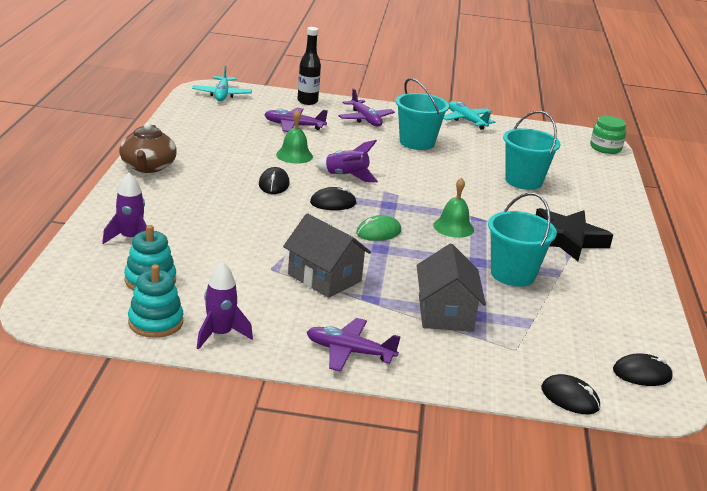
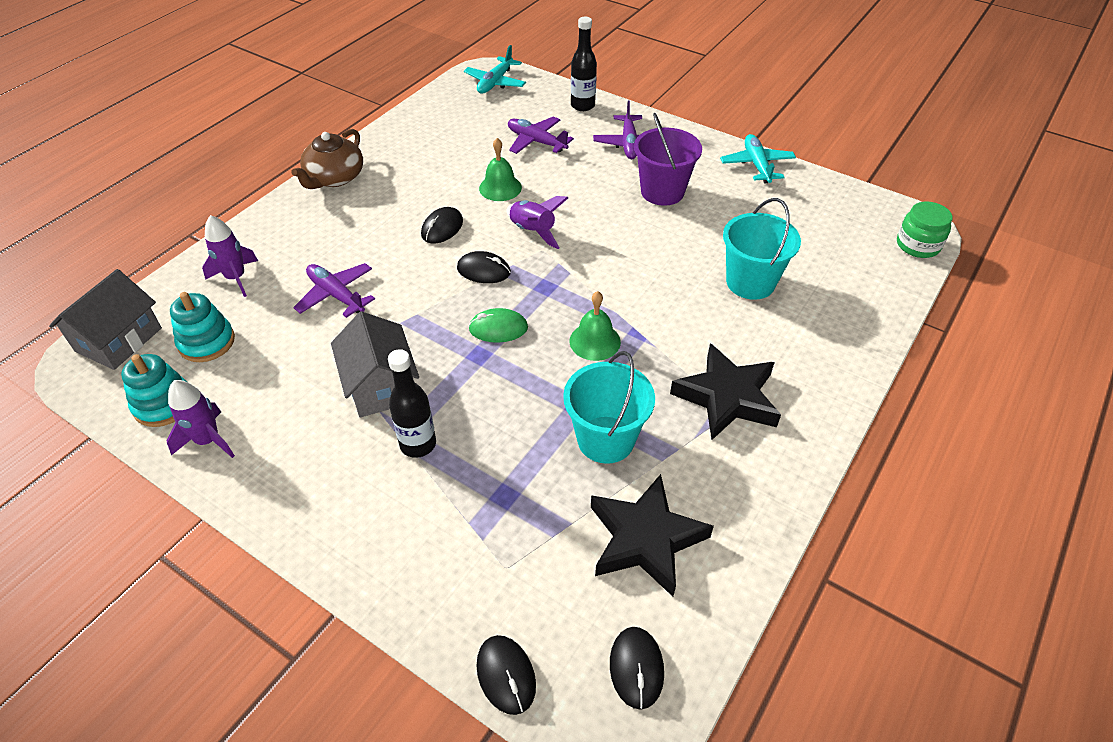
camera: 30 degrees right, 20 degrees up
(349, 352) = (314, 508): purple plane -> purple plane (336, 295)
(388, 303) = (418, 444): none -> black bottle
(417, 142) = (662, 192): turquoise bucket -> purple bucket
(445, 313) = (470, 480): grey house -> grey house (118, 340)
(587, 316) = (645, 539): none -> black star
(642, 374) = (636, 668): black mouse -> black mouse turned 60 degrees clockwise

